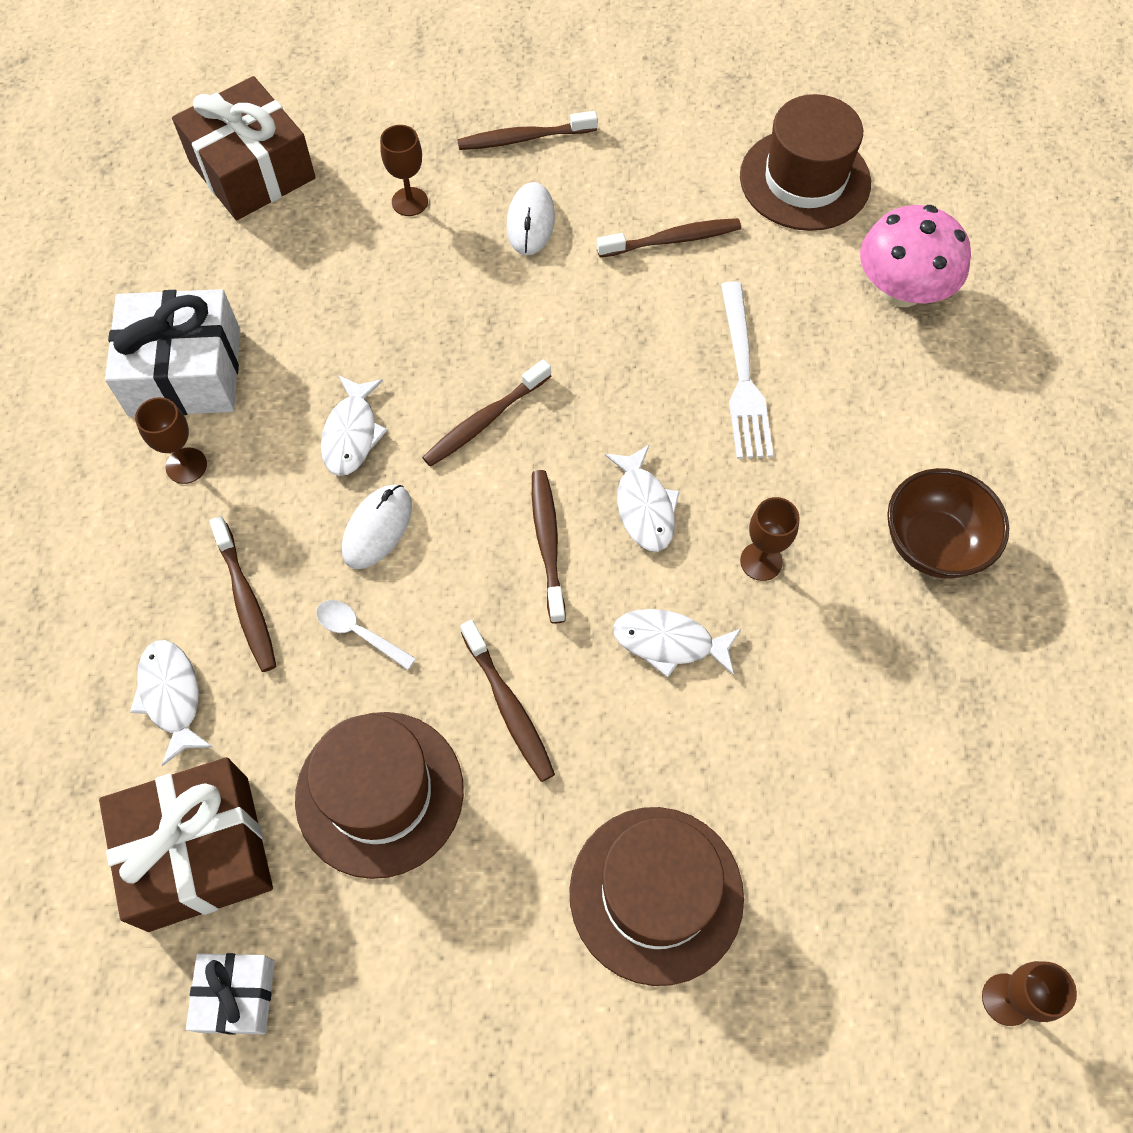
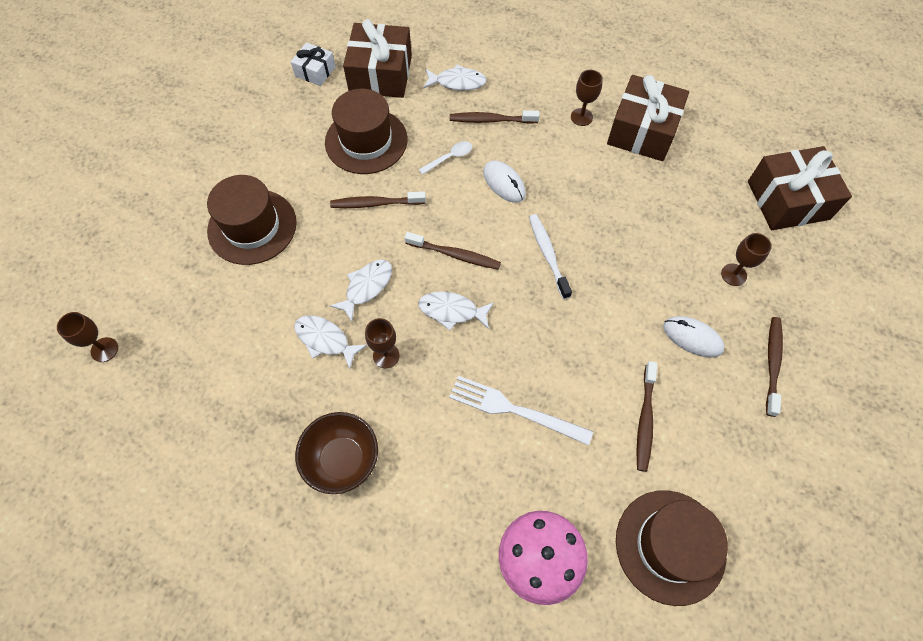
camera: 115 degrees right, 0 degrees up
(185, 372) = (642, 131): white gift -> brown gift
(352, 434) = (568, 190): white fish -> white fish (325, 340)
(485, 420) = (548, 255): brown toothbrush -> white toothbrush

